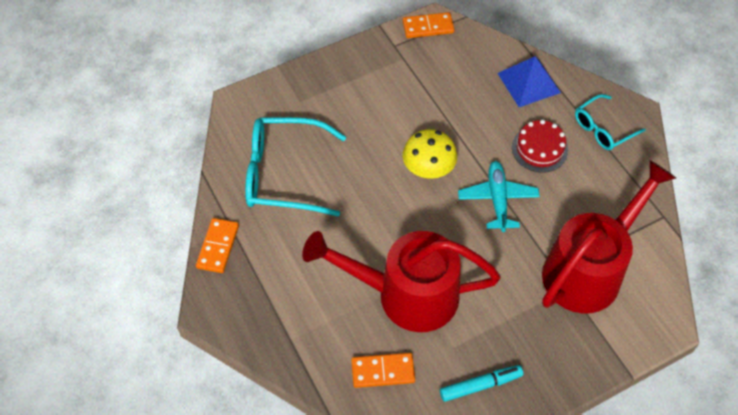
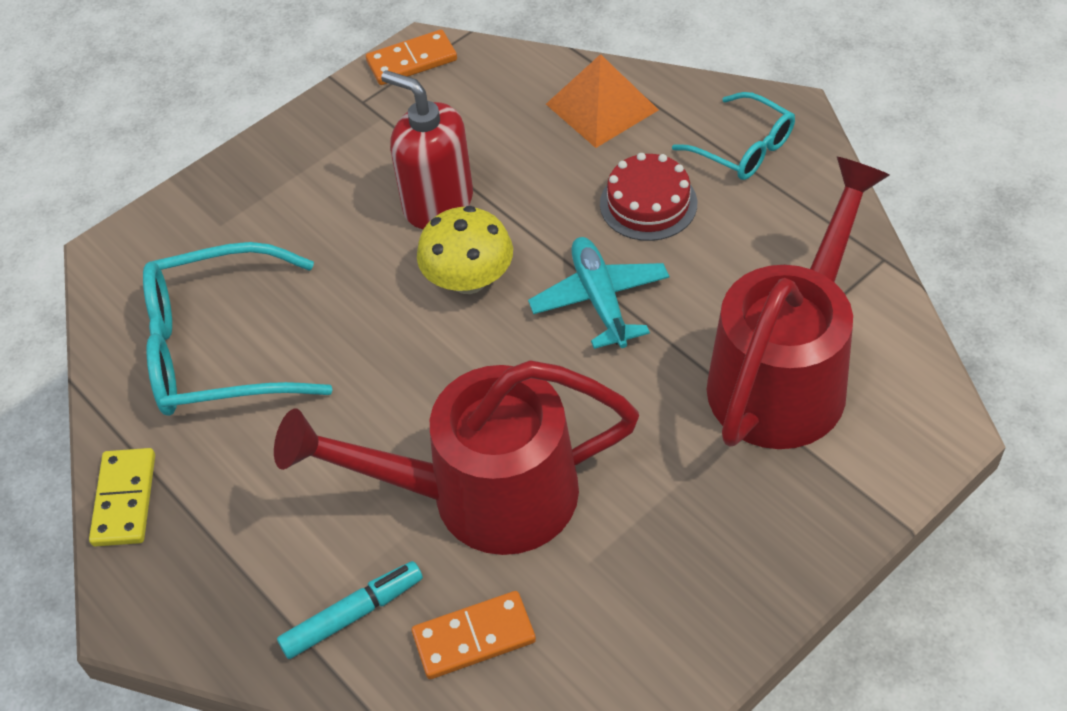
camera: 10 degrees left, 5 degrees down
(218, 246) = (124, 499): orange domino -> yellow domino
(422, 118) = (438, 203): none -> red soap dispenser
(480, 385) = (654, 615): turquoise marker -> turquoise marker (353, 615)
(528, 83) = (602, 107): blue pyramid -> orange pyramid
(603, 129) = (743, 148): turquoise glasses -> turquoise glasses turned 90 degrees counterclockwise

